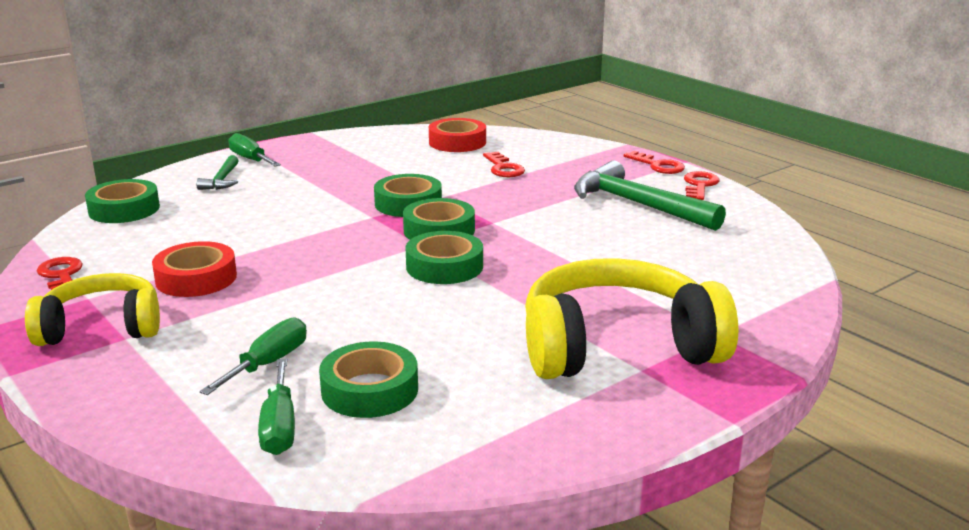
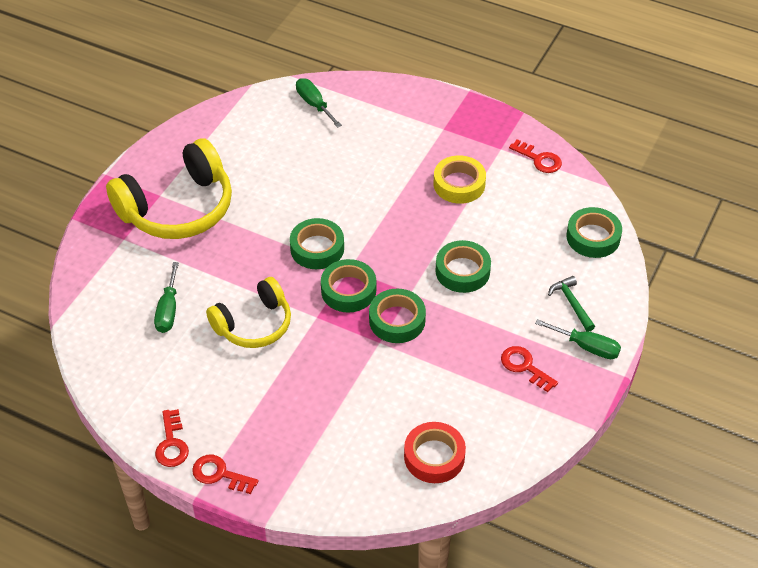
camera: 155 degrees right, 25 degrees up
(101, 327) = (464, 130): yellow headphones -> yellow headphones (254, 324)
(196, 278) = (459, 184): red tape -> yellow tape
(268, 363) = (353, 136): green screwdriver -> green screwdriver (168, 310)
(369, 390) = (289, 137): green tape -> green tape (462, 271)
(503, 168) = (358, 414): red key -> red key (524, 367)
(638, 204) = (215, 386): green hammer -> none

